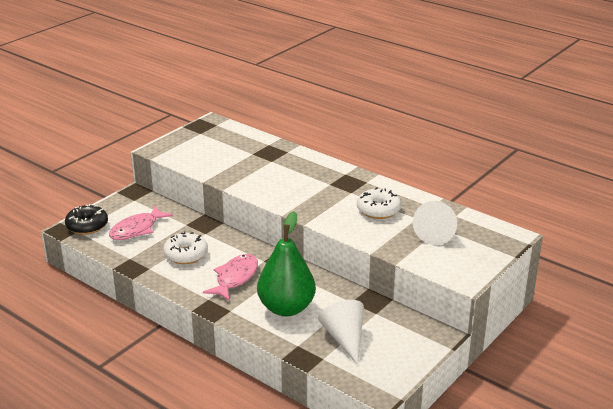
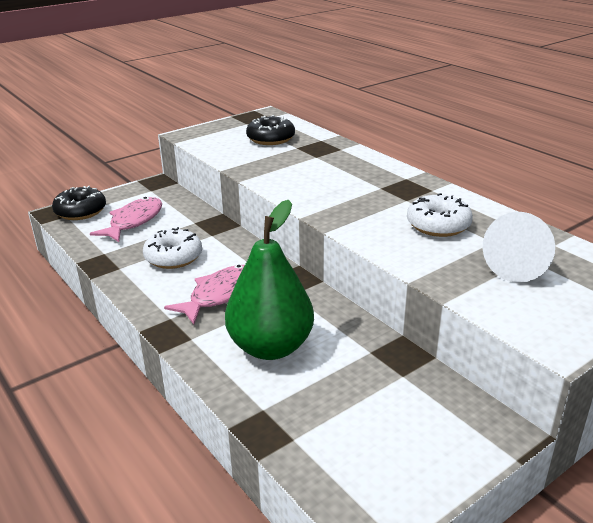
camera: 15 degrees right, 0 degrees up
(137, 229) = (133, 221): pink fish -> pink fish turned 150 degrees clockwise
(228, 147) = (270, 139): none -> black donut
(344, 338) = (340, 410): white cone -> none

